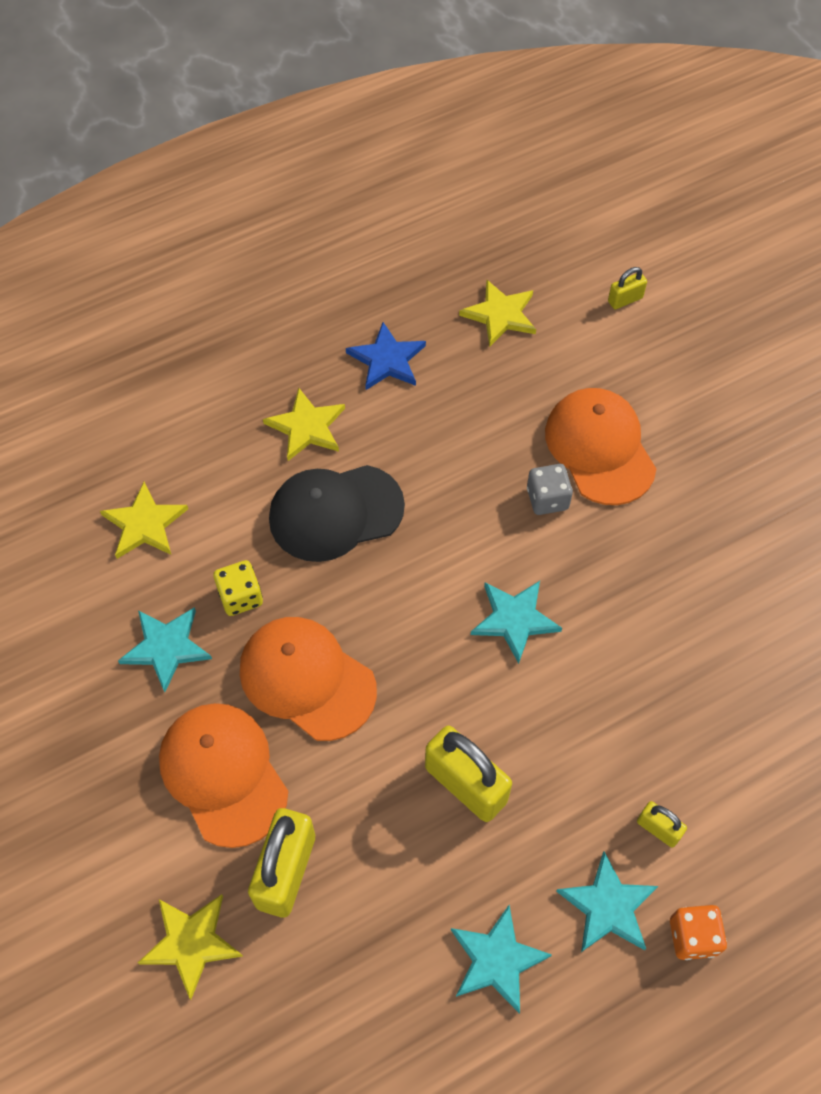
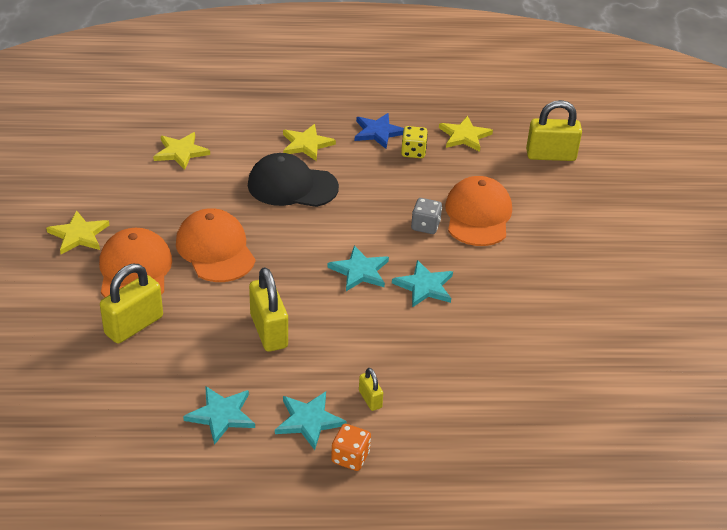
camera: 25 degrees right, 20 degrees down
(166, 647) = (149, 207): turquoise star -> turquoise star (424, 286)
(191, 942) = (57, 333): yellow star -> yellow star (79, 235)
(240, 597) = (208, 201): yellow dice -> yellow dice (413, 152)
(625, 300) = (550, 155): yellow padlock -> yellow padlock, size x2.00

